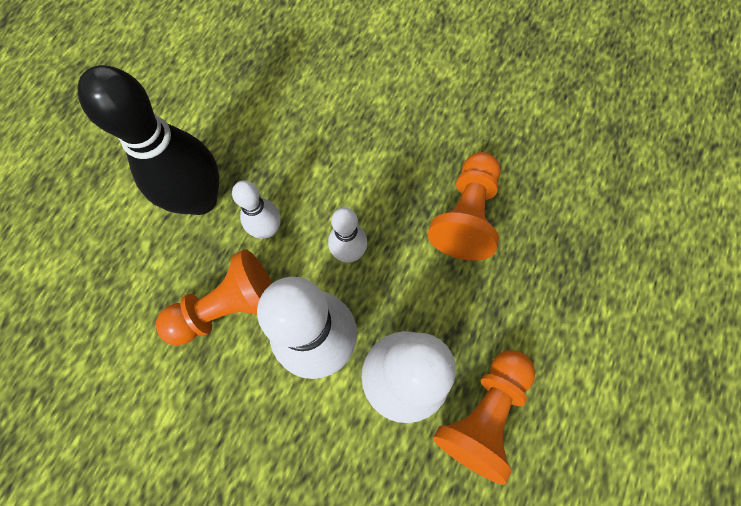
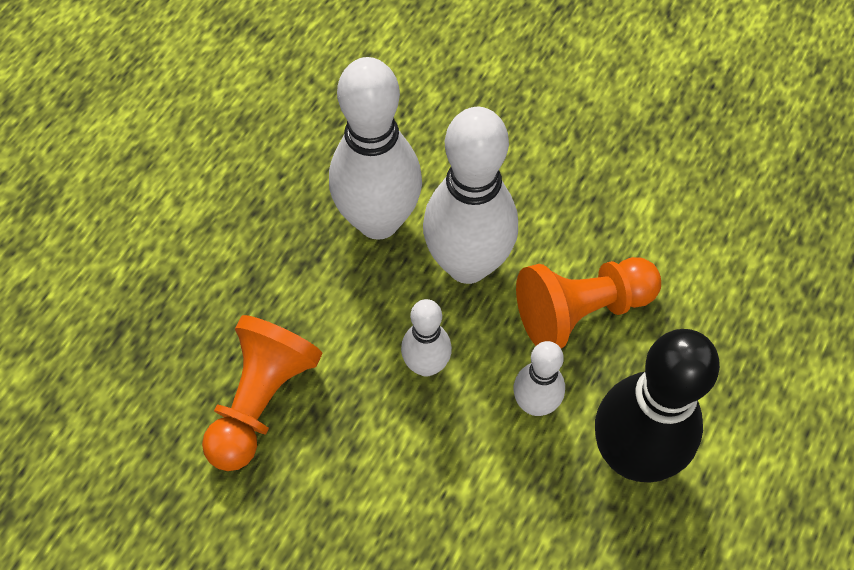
camera: 175 degrees left, 10 degrees down
(483, 413) = (292, 182): orange pawn -> none

